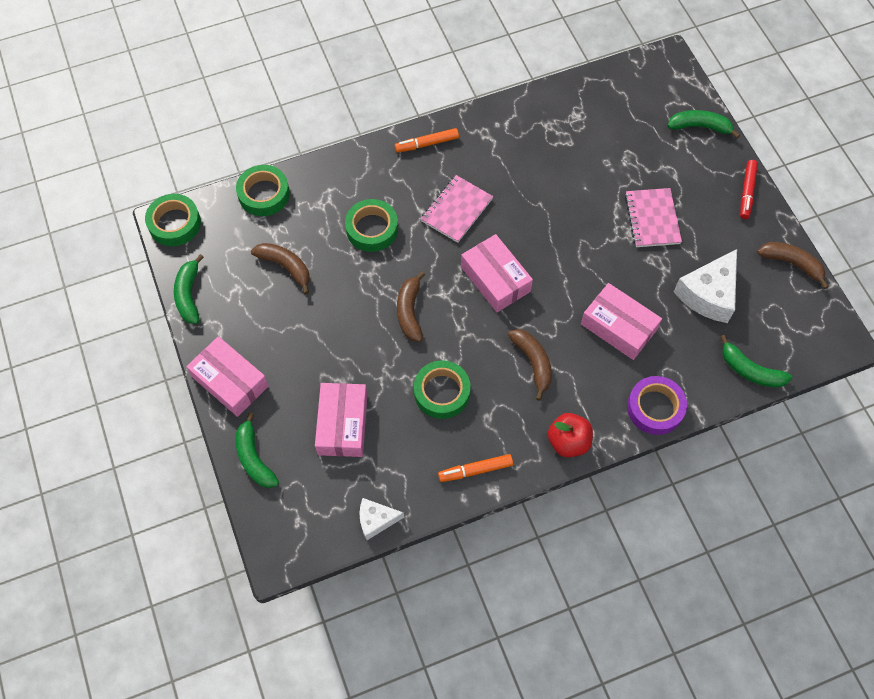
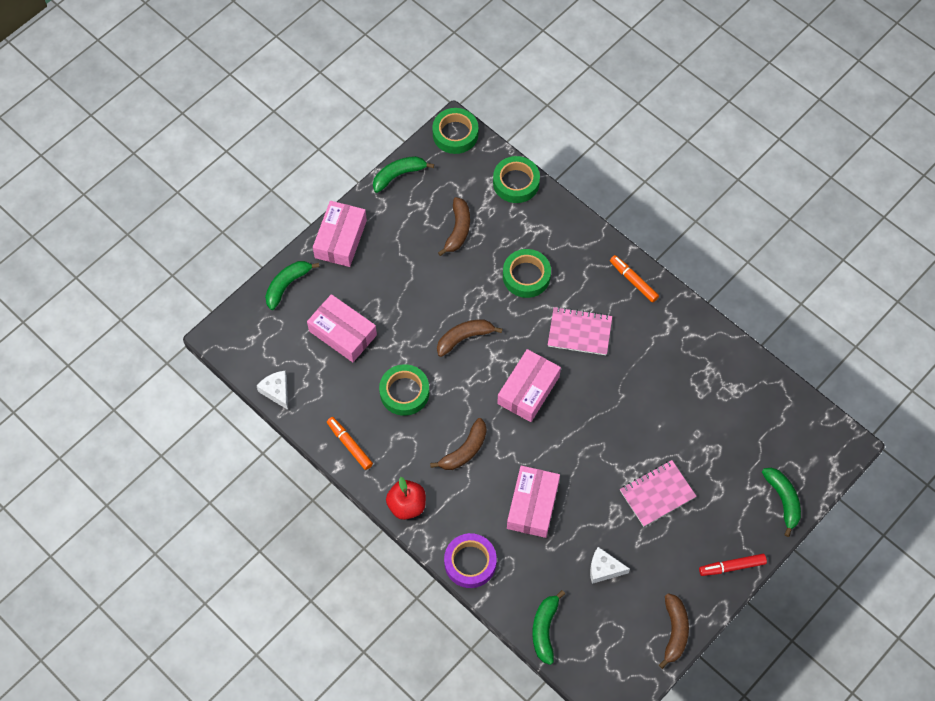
camera: 65 degrees right, 0 degrees up
(342, 424) = (343, 333): pink box -> pink box turned 60 degrees clockwise
(708, 294) = (604, 569): white cheese -> white cheese, size x0.58

